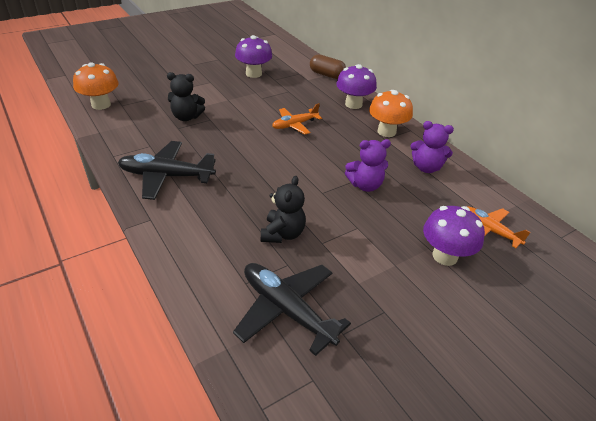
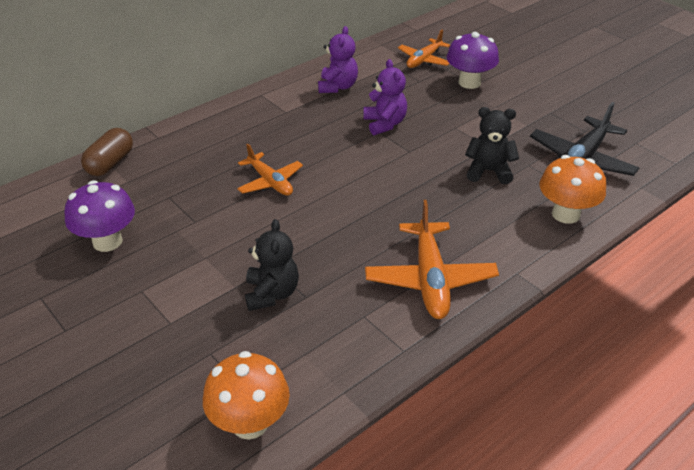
camera: 95 degrees left, 0 degrees up
(166, 176) = (430, 279): black plane -> orange plane
(353, 104) = (203, 136): purple mushroom -> none
(386, 132) = (269, 110): orange mushroom -> orange mushroom (565, 214)

